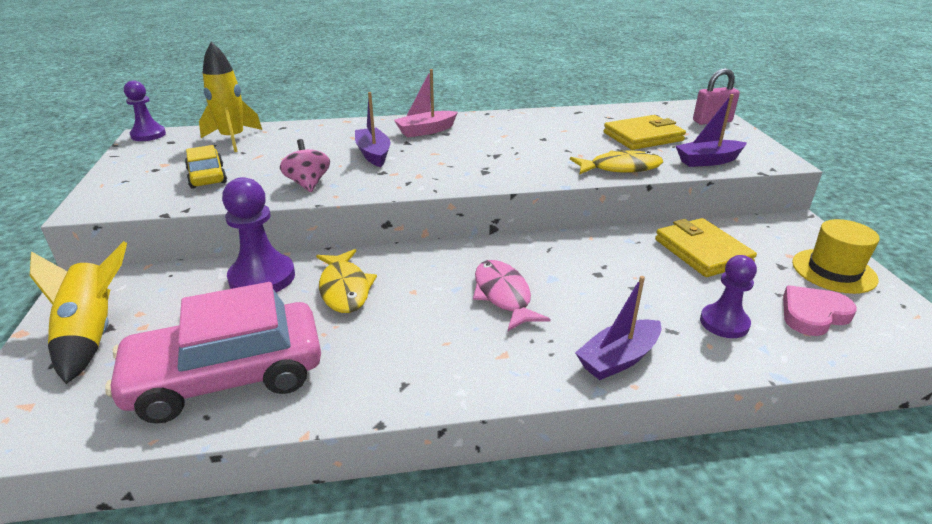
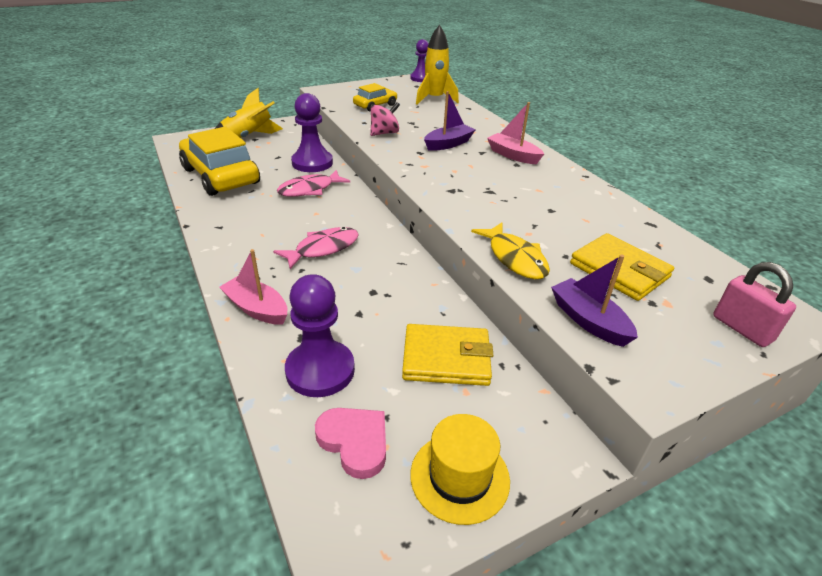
camera: 70 degrees right, 5 degrees up
(227, 376) = (221, 176): pink car -> yellow car
(344, 289) = (310, 189): yellow fish -> pink fish
(618, 359) = (257, 309): purple boat -> pink boat
(702, 251) = (446, 358): yellow wallet -> yellow wallet turned 45 degrees clockwise
(724, 323) = (320, 370): purple pawn -> purple pawn, size x1.53

